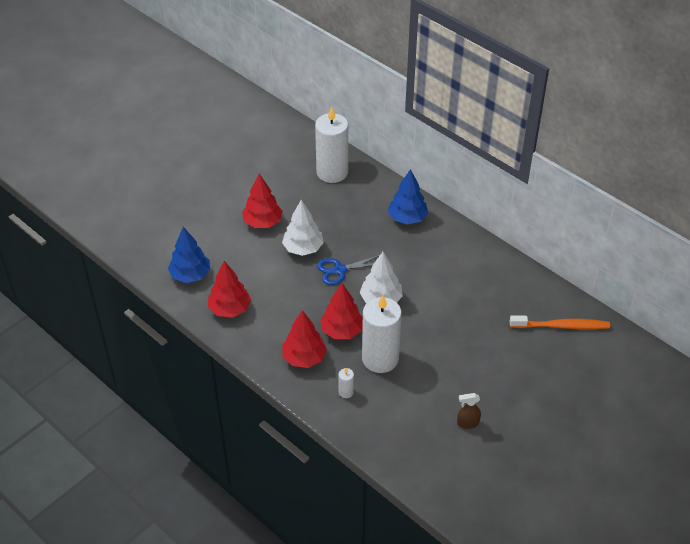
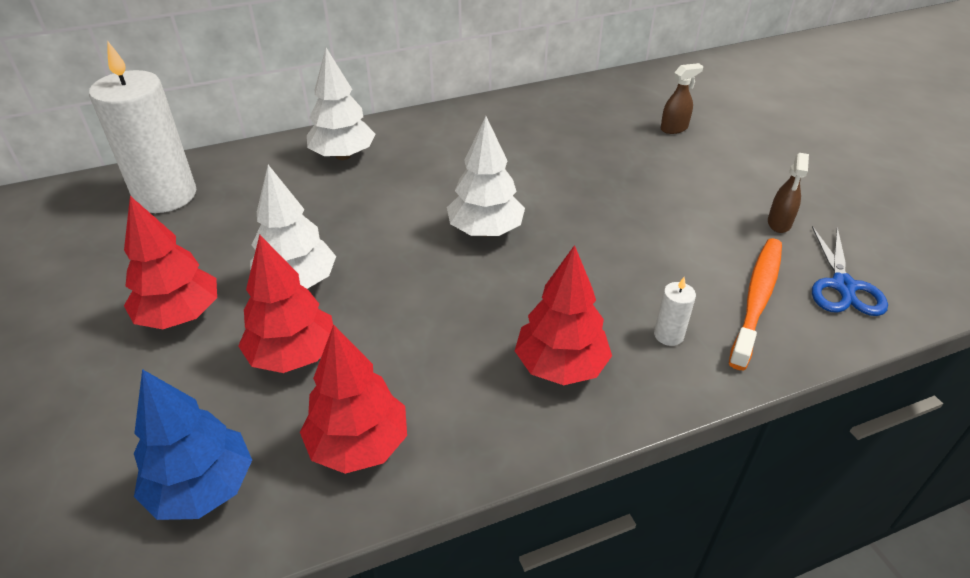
camera: 65 degrees left, 5 degrees down
(340, 270) = (386, 255): blue scissors -> blue scissors (843, 286)
(342, 331) = (524, 295): red tree -> red tree (293, 355)
(380, 358) = (611, 270): white candle -> none
(407, 218) = (343, 155): blue tree -> white tree
(541, 354) = (674, 128): none -> brown spray bottle
(561, 326) = (634, 101): orange toothbrush -> orange toothbrush (756, 300)

